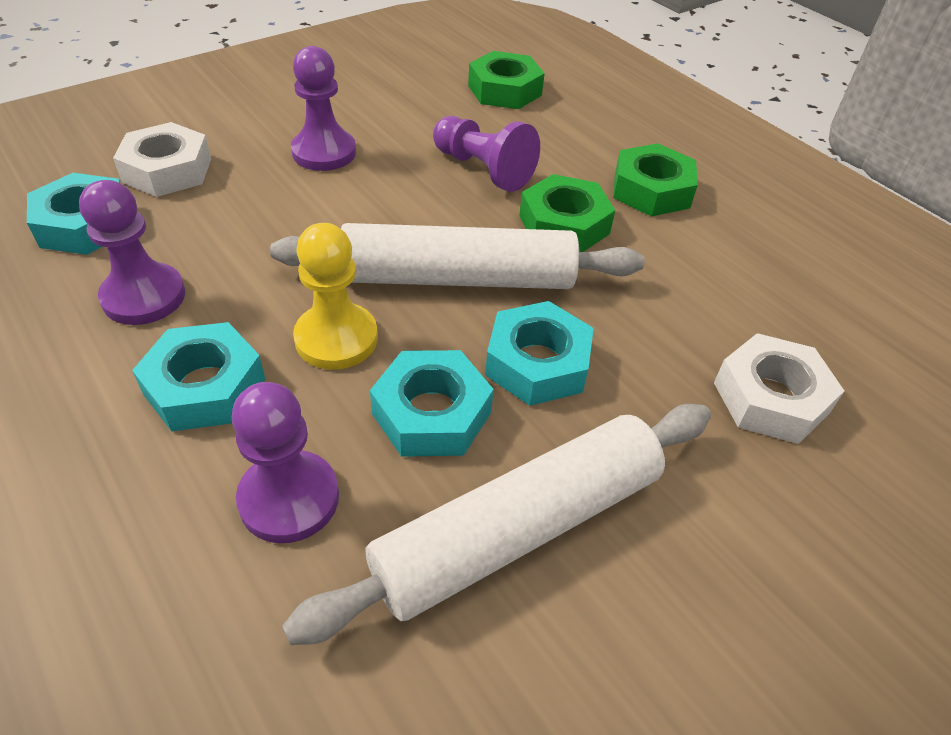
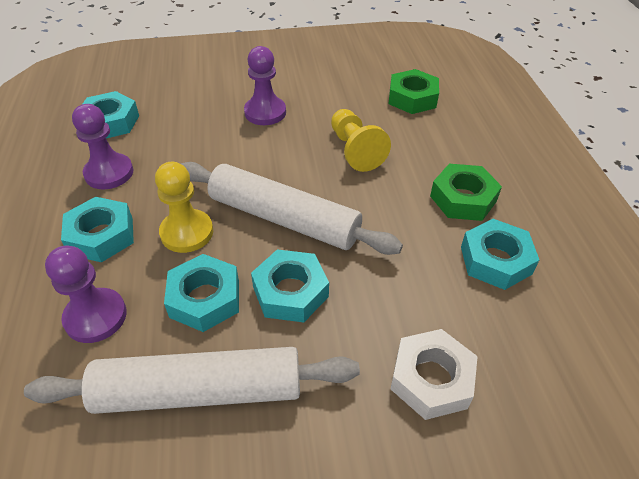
camera: 30 degrees right, 0 degrees up
(167, 170) = (172, 101): white nut -> none
(483, 169) = (355, 150): purple pawn -> yellow pawn
(564, 224) = (380, 204): green nut -> none
(736, 246) = (495, 260): none -> turquoise nut

